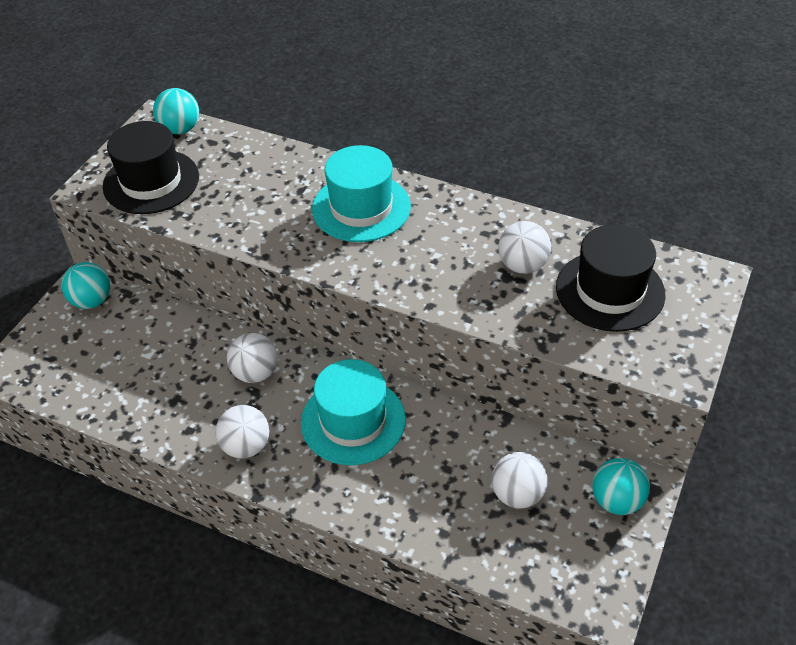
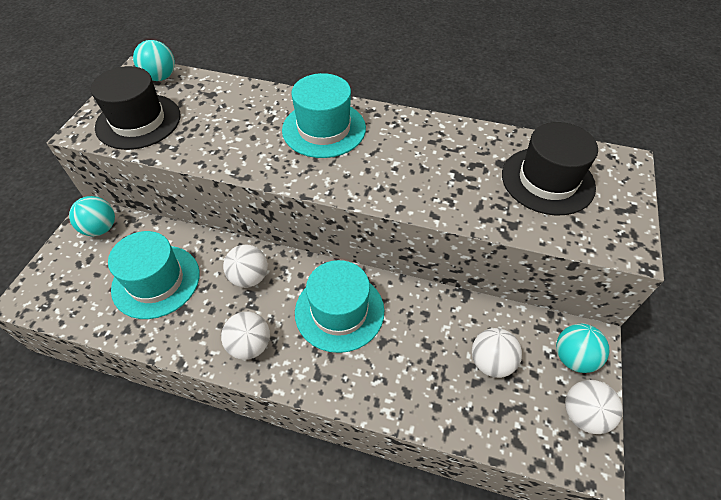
camera: 10 degrees left, 5 degrees up
(149, 366) = (156, 281): none -> turquoise hat
(522, 265) = (470, 165): white ball -> white ball (583, 414)

